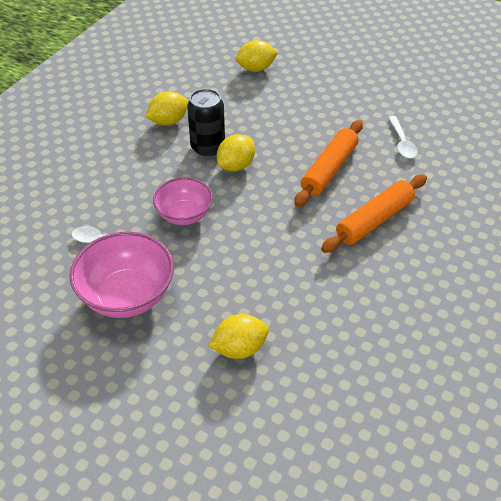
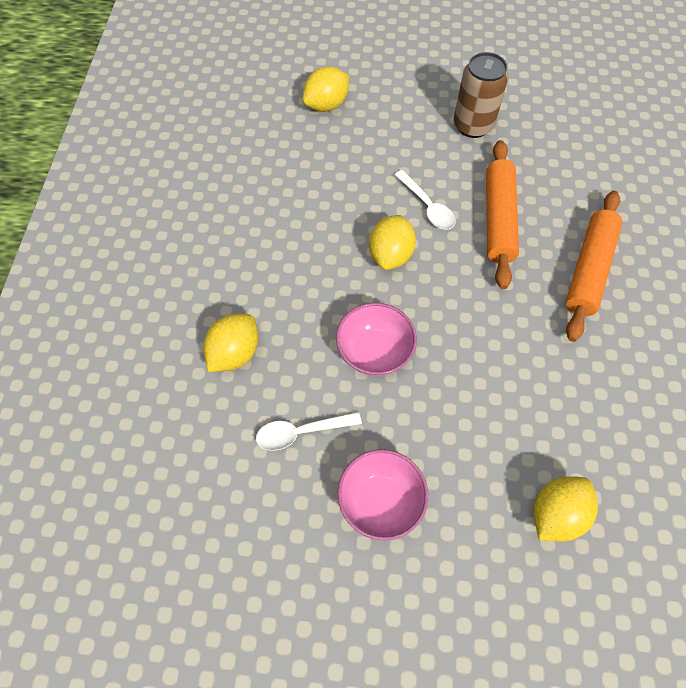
camera: 25 degrees left, 15 degrees up
(127, 296) = (380, 501): pink bowl -> pink bowl, size x0.65
(168, 121) = (268, 221): yellow lemon -> yellow lemon (234, 353)
(208, 147) = (340, 241): black can -> none
(353, 110) = (473, 125): none -> brown can
(402, 142) = (552, 152): white spoon -> white spoon (427, 206)

